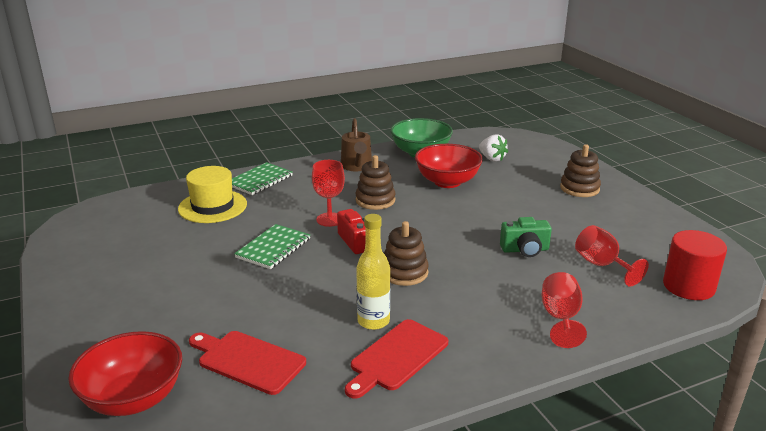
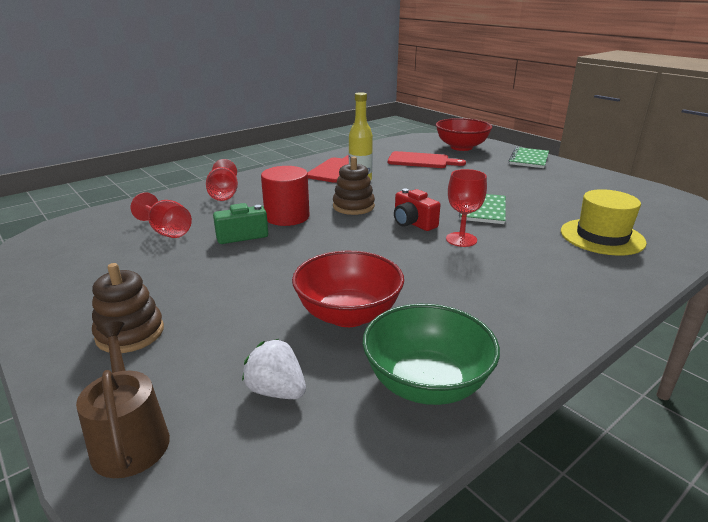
camera: 165 degrees right, 0 degrees up
(260, 180) = (610, 277): green notebook -> green notebook (529, 159)
(357, 166) = (511, 325): brown watering can -> brown watering can (130, 438)
(375, 200) = (431, 269): brown stacking toy -> none
(688, 286) = (94, 224): red cylinder -> red cylinder (287, 217)

